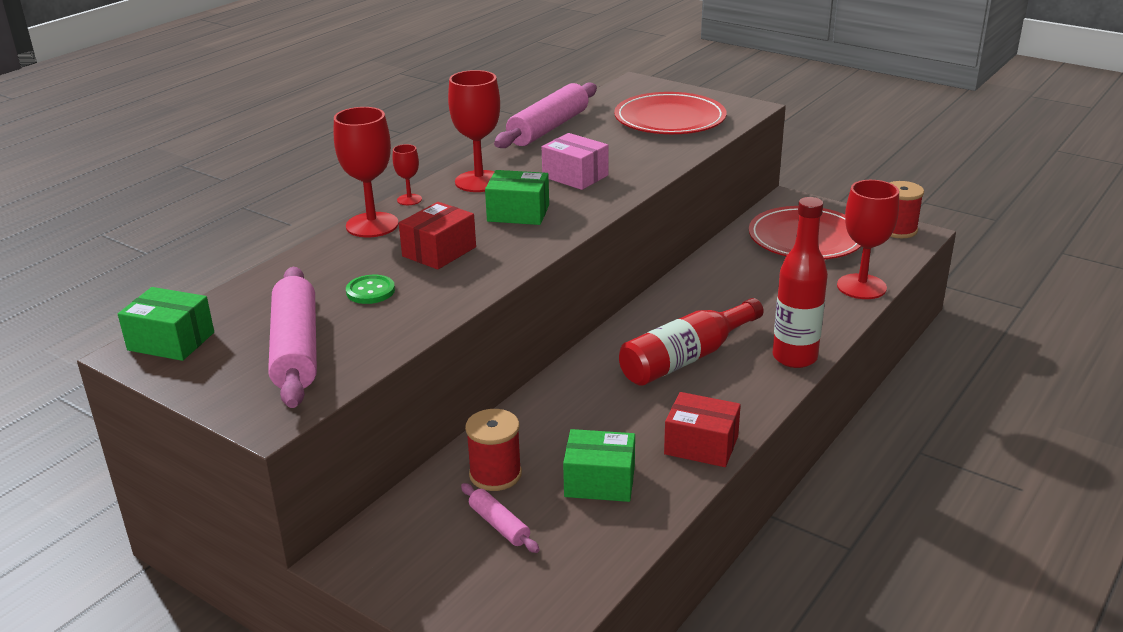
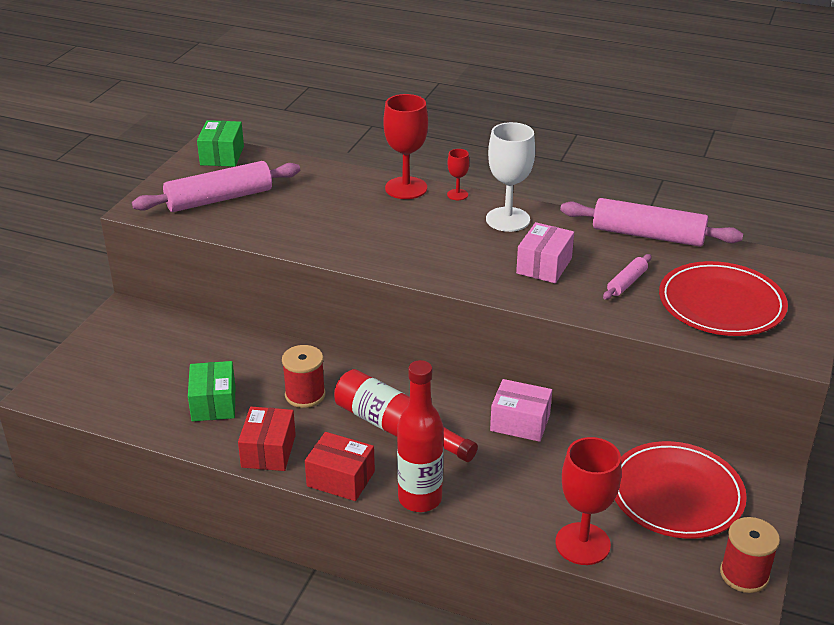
camera: 75 degrees right, 5 degrees up
(370, 291) = (302, 209): green button -> none
(439, 252) = (372, 225): red box -> red box (340, 479)
(479, 181) = (507, 219): red goblet -> white goblet
(495, 474) = (215, 353): red spool -> red spool (305, 395)
(499, 525) = (160, 365): pink rolling pin -> pink rolling pin (626, 282)
(518, 213) = (454, 248): green box -> none
(695, 291) = (520, 422): none -> pink box

